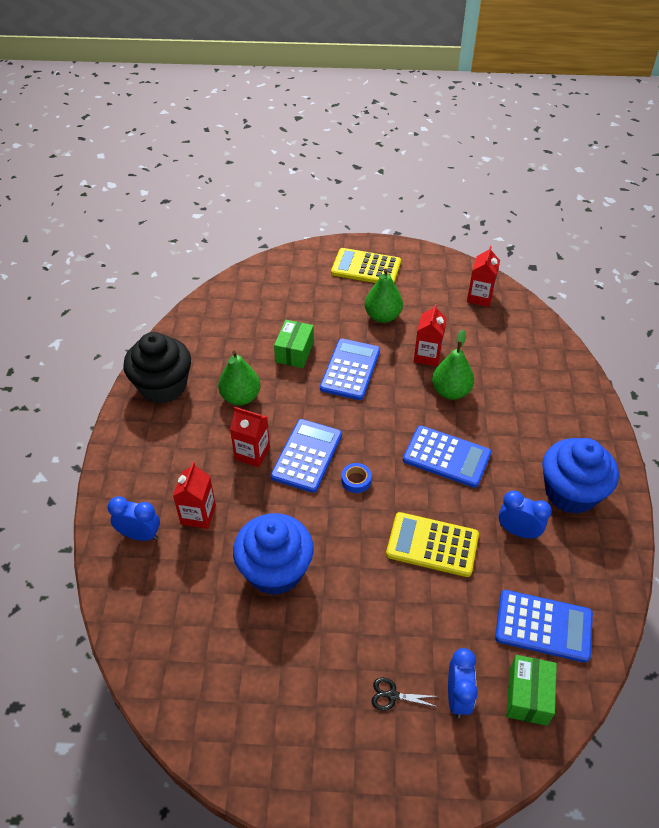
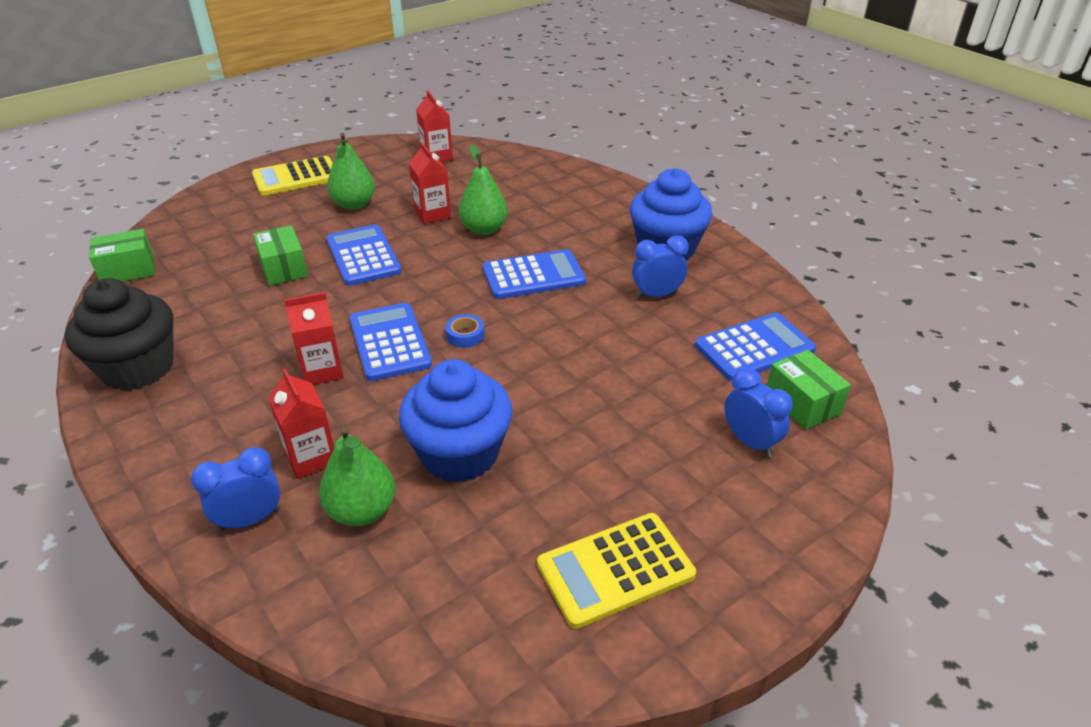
camera: 40 degrees left, 10 degrees down
(209, 301) = (128, 270): none -> green box
(240, 397) = (256, 331): green pear -> green pear (362, 511)
(392, 695) = (695, 480): black scissors -> none
(432, 545) = (595, 344): yellow calculator -> yellow calculator (615, 570)

